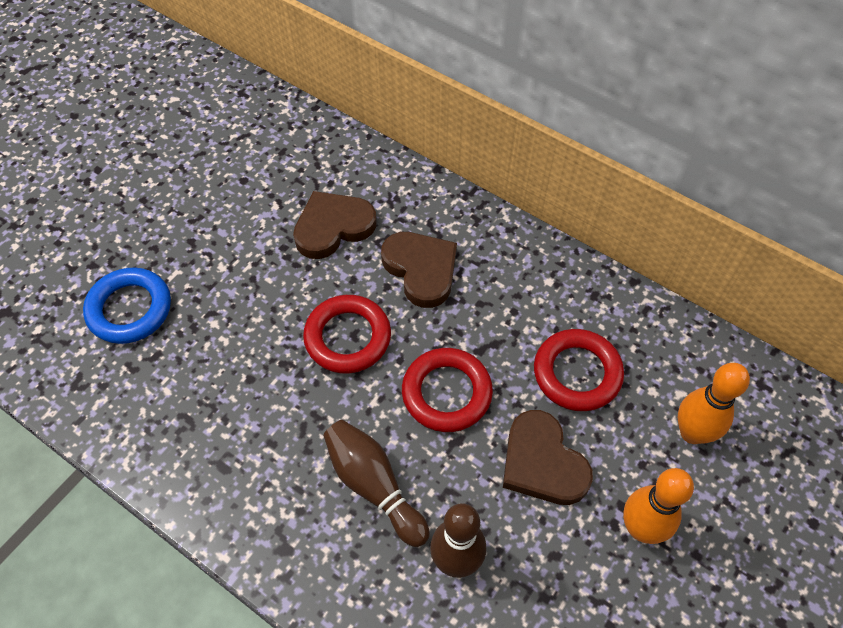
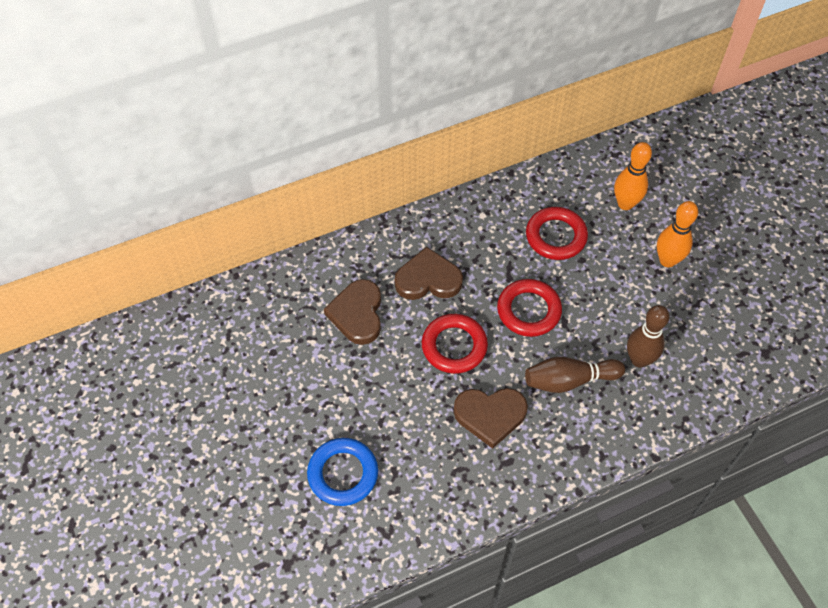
camera: 60 degrees left, 0 degrees up
(542, 463) = (603, 285): brown heart -> brown heart (490, 415)

